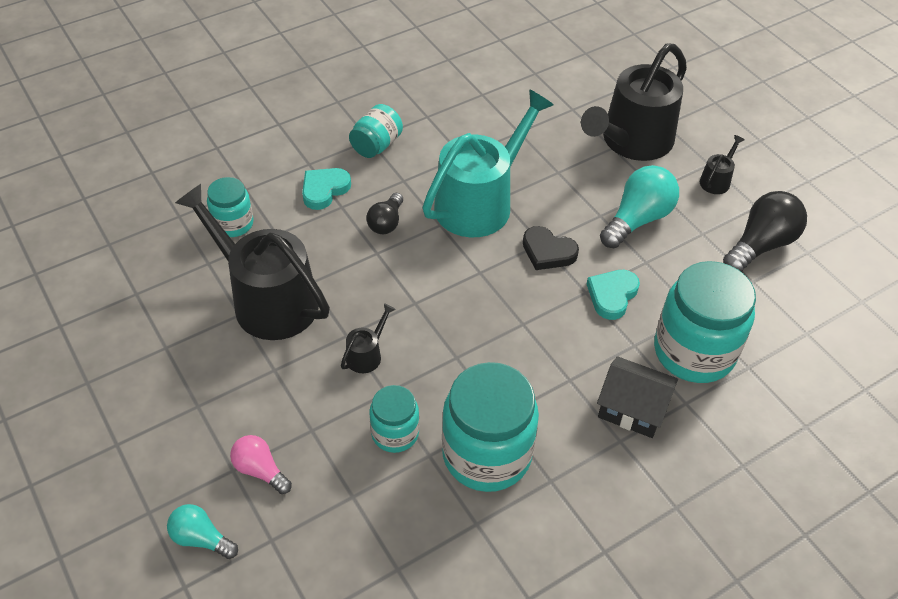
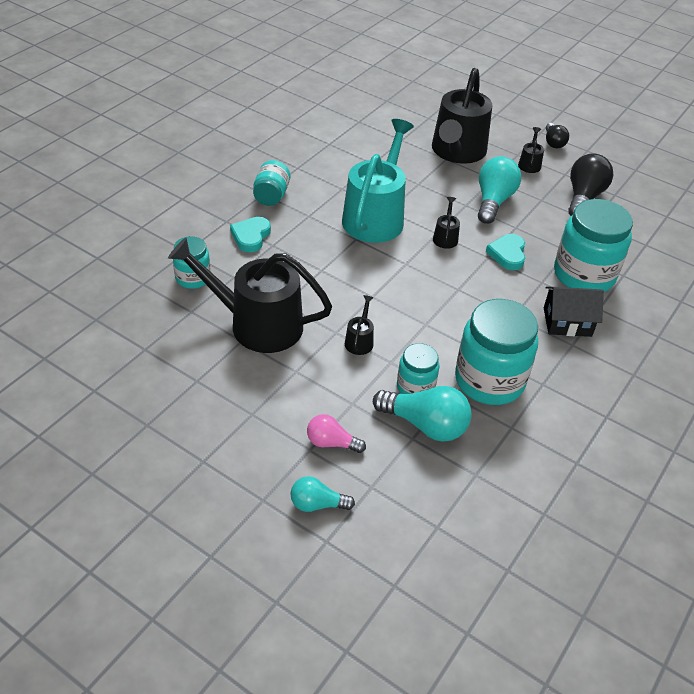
camera: 25 degrees left, 5 degrees down
(377, 485) = (425, 425): none -> turquoise light bulb
(386, 222) = (314, 247): black light bulb -> black light bulb (553, 142)
(548, 252) = (445, 237): black heart -> black watering can

